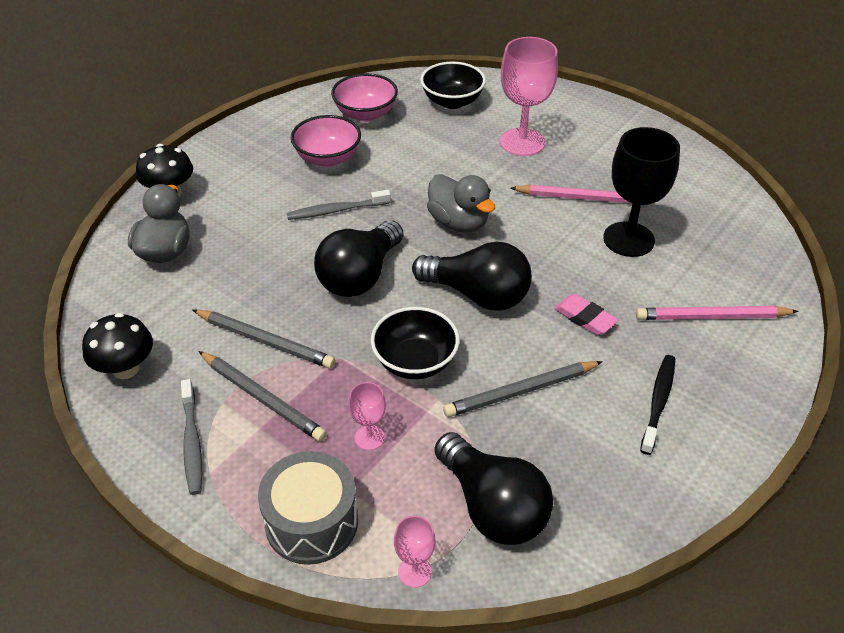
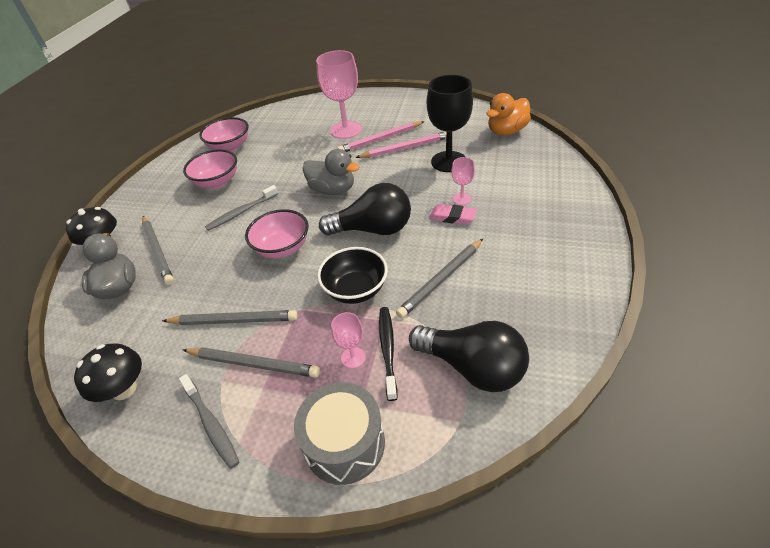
camera: 20 degrees left, 0 degrees up
(223, 223) = (158, 251): none -> grey pencil
(360, 276) = (282, 248): black light bulb -> pink bowl
(414, 571) = (447, 444): pink goblet -> pink goblet (462, 199)
(452, 101) = (286, 122): black bowl -> none
(658, 402) = (533, 250): black toothbrush -> black toothbrush (387, 350)
(712, 317) = (529, 187): pink pencil -> pink pencil (380, 139)
(737, 224) = (506, 131): none -> orange duck

